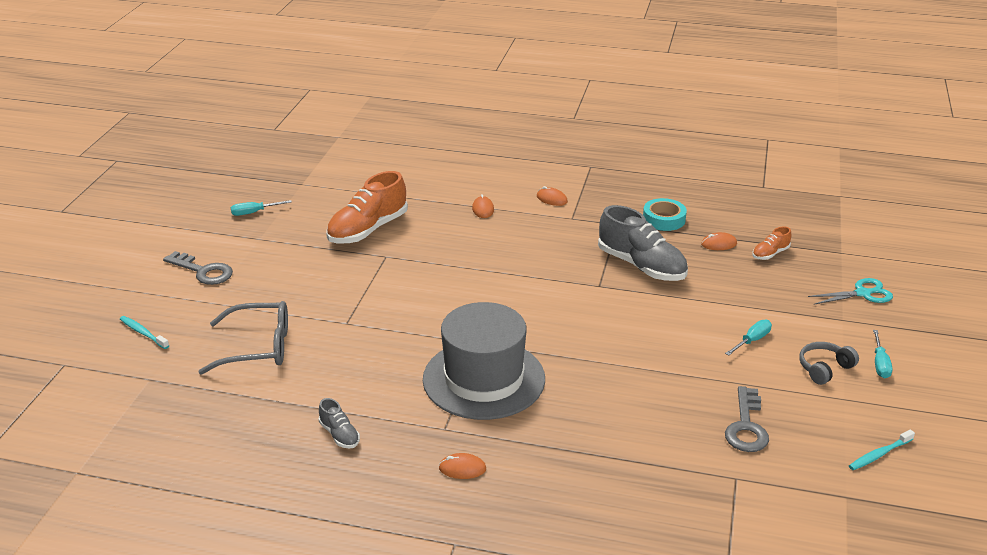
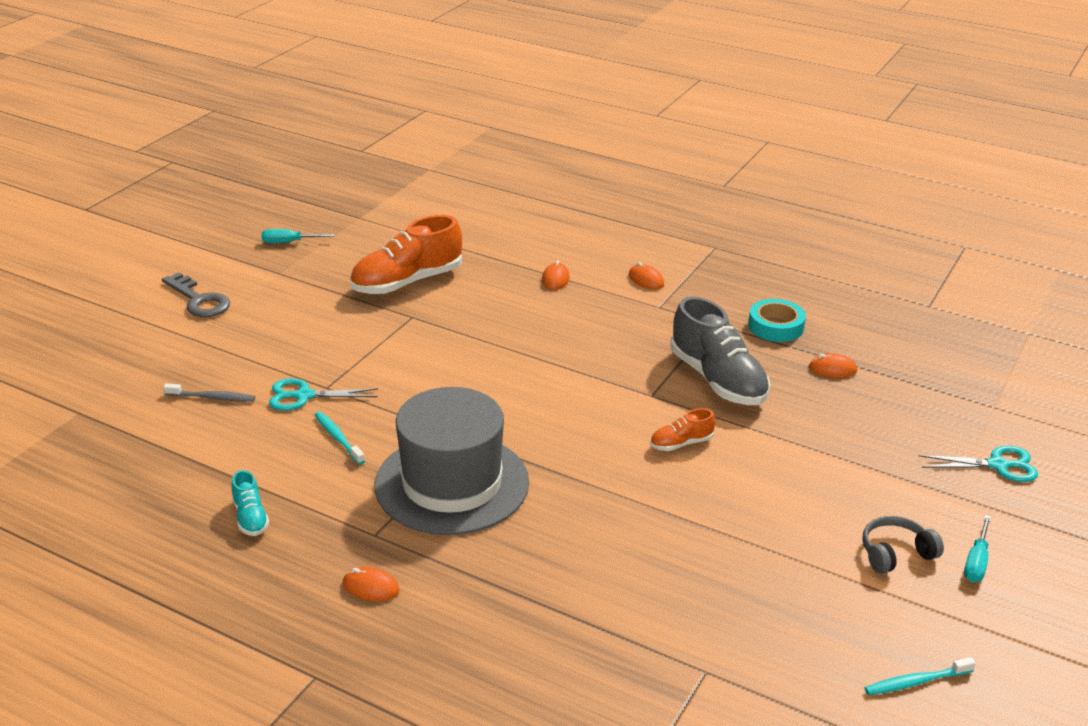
camera: 15 degrees right, 0 degrees up
(143, 333) = (99, 359): turquoise toothbrush -> turquoise toothbrush (338, 438)
(257, 347) = (212, 397): grey glasses -> grey toothbrush
(332, 333) = (304, 396): none -> turquoise scissors
(339, 435) = (250, 517): grey shoe -> turquoise shoe
(746, 426) = (752, 607): grey key -> none
(752, 340) = (815, 499): turquoise screwdriver -> none
(770, 254) = (895, 392): orange shoe -> orange shoe (681, 443)

